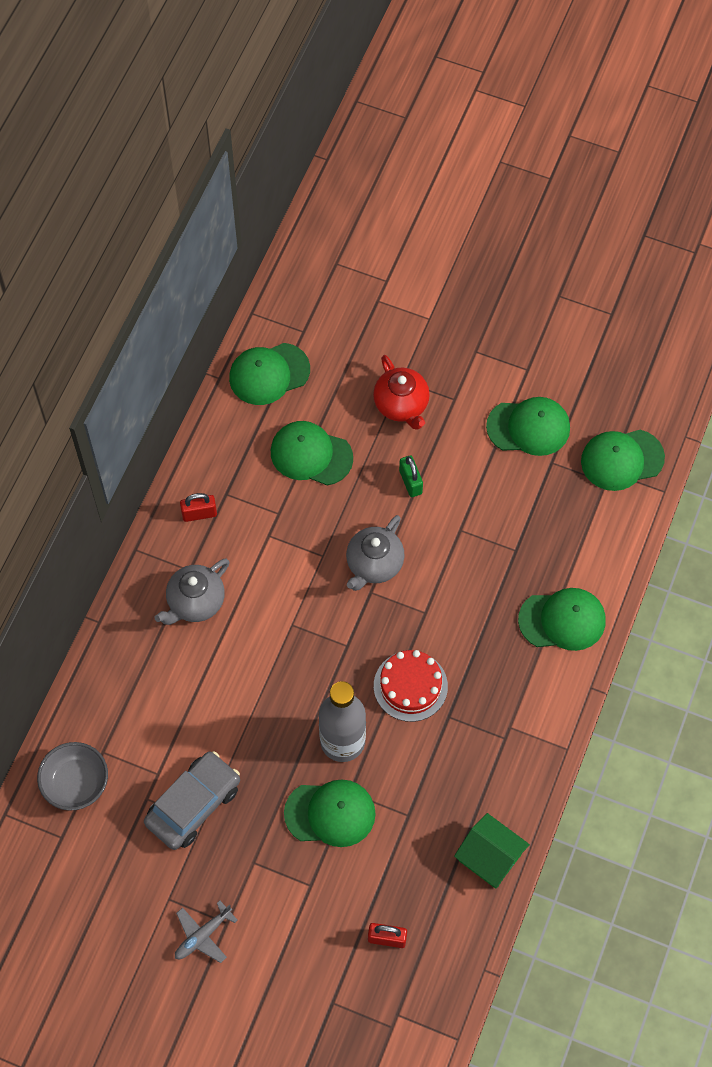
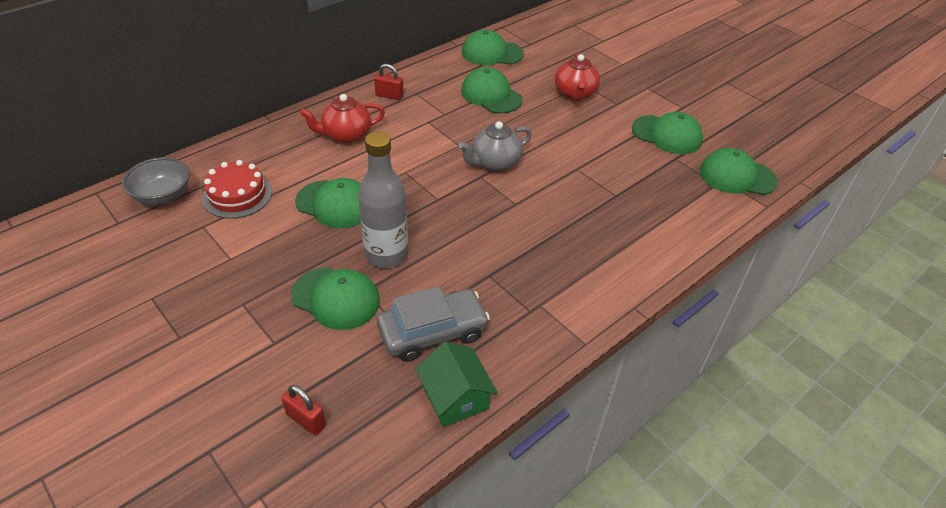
camera: 25 degrees right, 20 degrees down
(193, 804) = (233, 244): grey car -> grey car (432, 332)
(195, 602) = (346, 135): grey teapot -> red teapot
(203, 935) = (151, 337): grey plane -> none
(410, 482) = (555, 131): green padlock -> none
(410, 686) = (470, 242): red cake -> red cake (237, 195)
(562, 620) = (632, 252): green cap -> green cap (335, 204)

